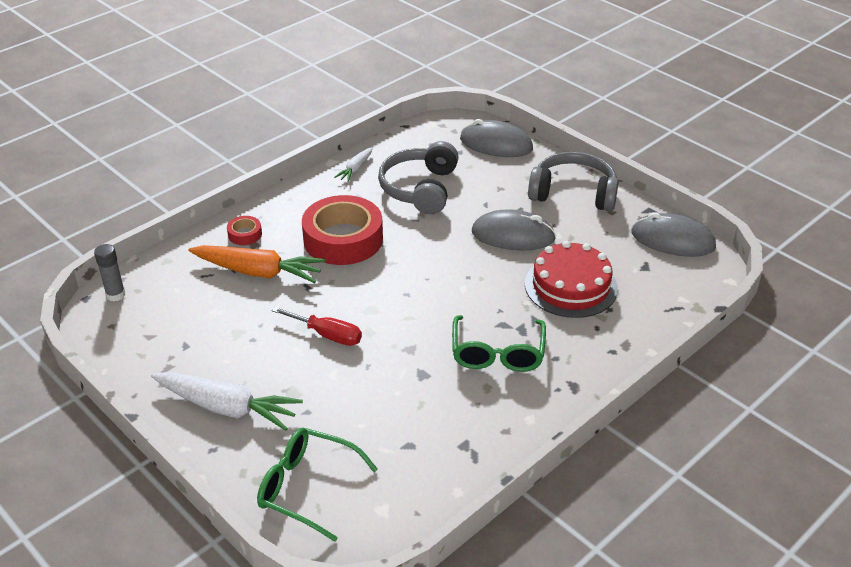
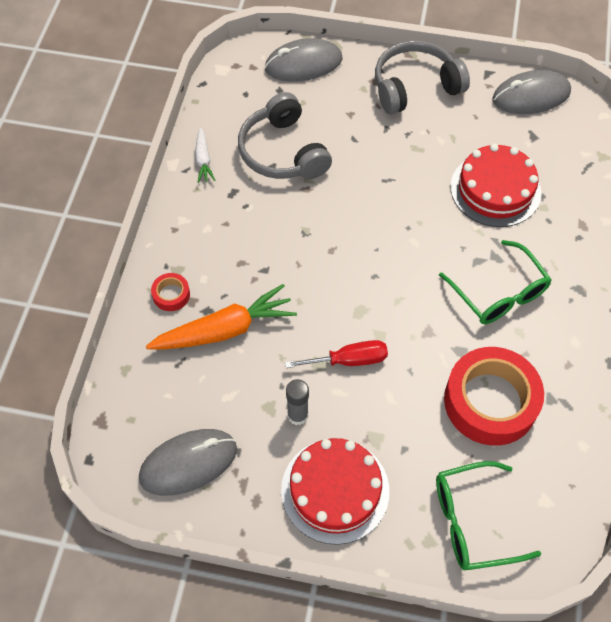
camera: 35 degrees left, 20 degrees up
(115, 295) = (115, 438): grey glue stick -> grey glue stick (297, 415)
(226, 407) = (335, 490): white carrot -> red cake
(343, 239) = (266, 248): red tape -> red tape (490, 401)
(513, 235) = (406, 161): grey mouse -> grey mouse (188, 463)

